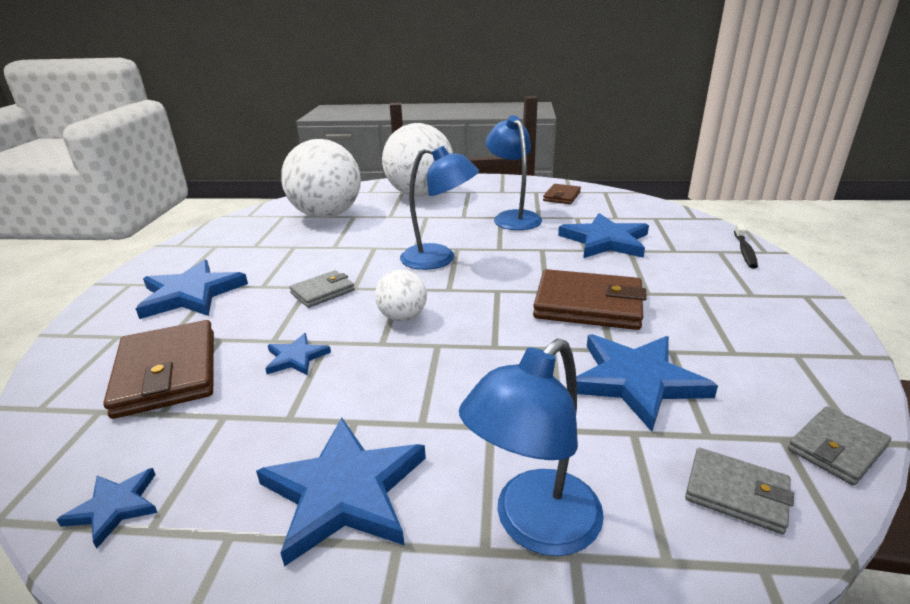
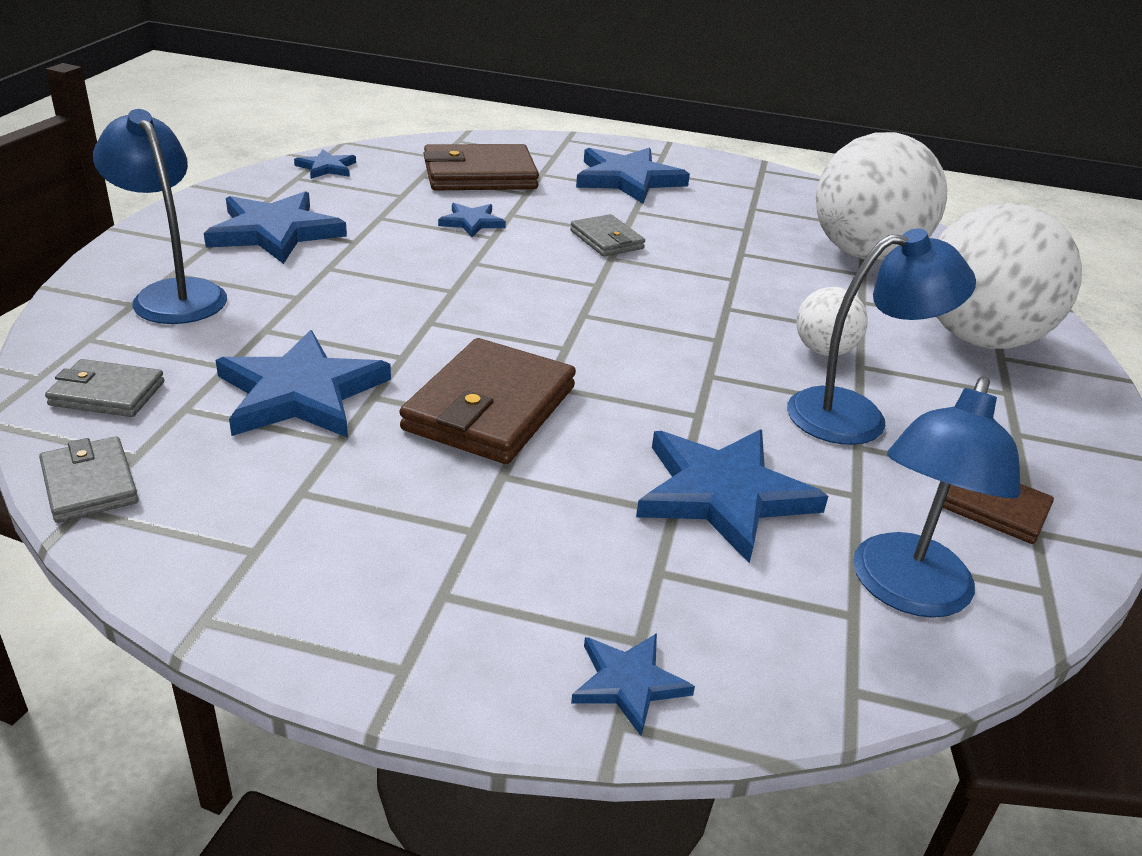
camera: 95 degrees right, 5 degrees up
(403, 317) = (524, 278): white ball -> white ball (824, 351)
(439, 259) = (681, 319): blue lamp -> blue lamp (906, 592)
(736, 493) = (107, 393): grey wallet -> grey wallet turned 60 degrees clockwise
(745, 251) = (629, 683): black toothbrush -> blue star

